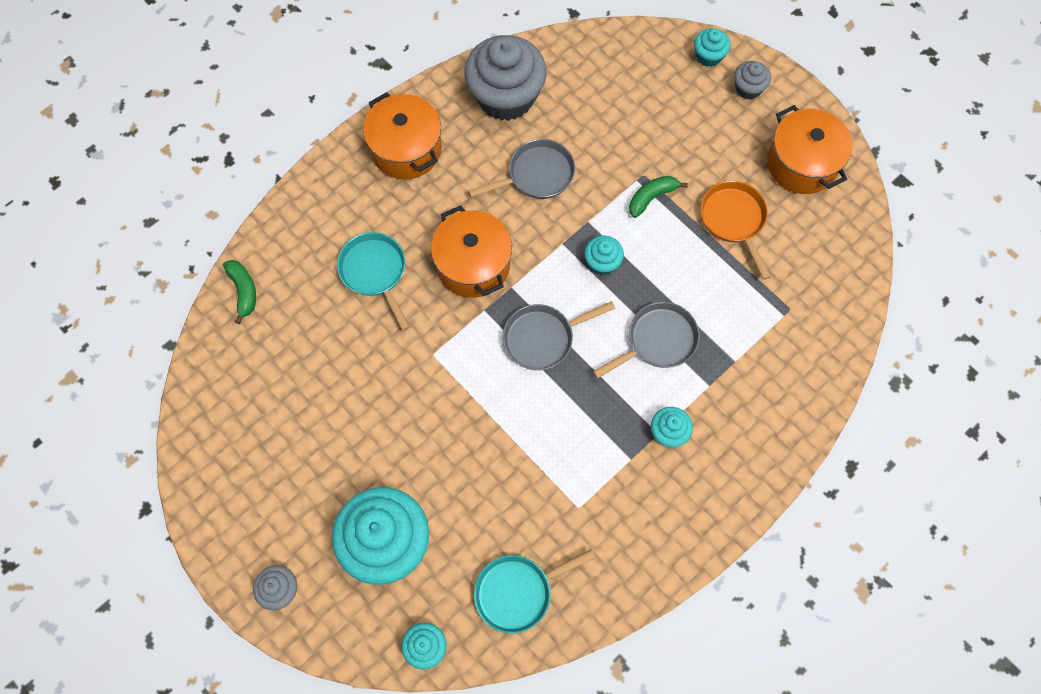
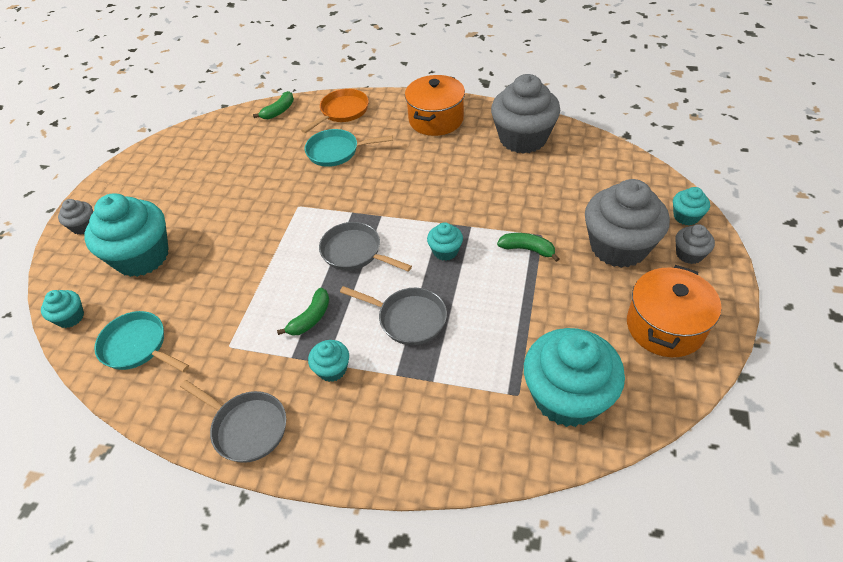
camera: 60 degrees right, 20 degrees down
(375, 272) = (336, 151): turquoise pan -> turquoise pan turned 120 degrees counterclockwise
(473, 264) = (381, 189): orange pot -> none
(536, 175) = (480, 182): grey pan -> grey pan (246, 427)
(597, 420) = (310, 318): none -> green banana
(702, 130) = (618, 247): none -> grey cupcake
(734, 220) = (562, 309): orange pan -> orange pan (342, 112)
(815, 277) = (567, 397): none -> turquoise cupcake

